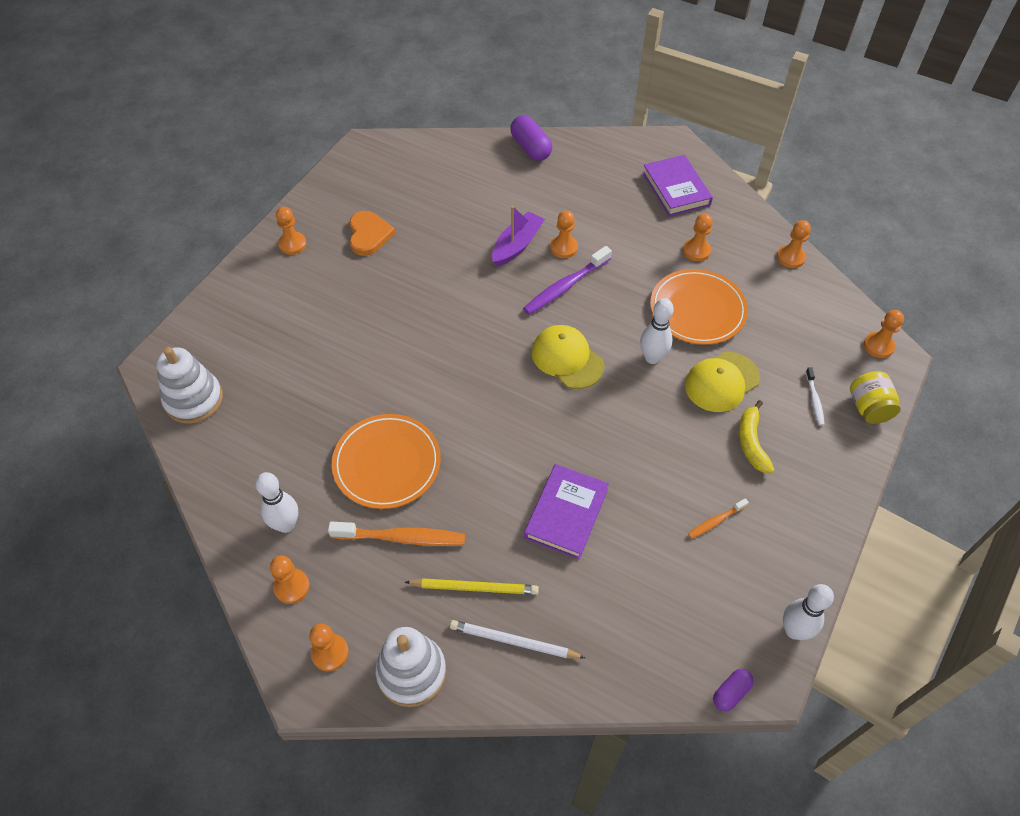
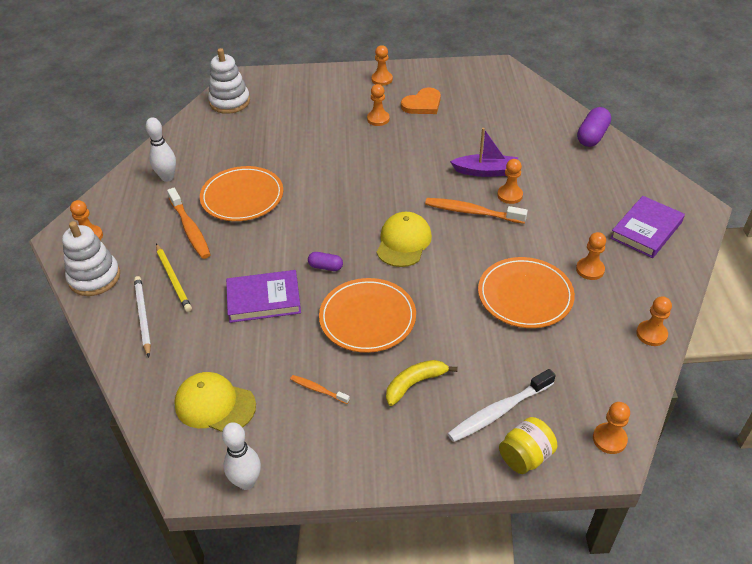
camera: 60 degrees right, 10 degrees down
(291, 587) = (126, 200): orange pawn -> orange pawn (378, 119)
(565, 286) = (472, 212): purple toothbrush -> orange toothbrush
(649, 438) = (367, 318): none -> orange plate
(652, 358) = (448, 288): white bowling pin -> none
(721, 382) = (462, 340): yellow cap -> yellow cap (215, 405)
(731, 693) = (166, 459): purple capsule -> purple capsule (325, 267)
(814, 400) = (498, 411): white toothbrush -> white toothbrush, size x1.88

